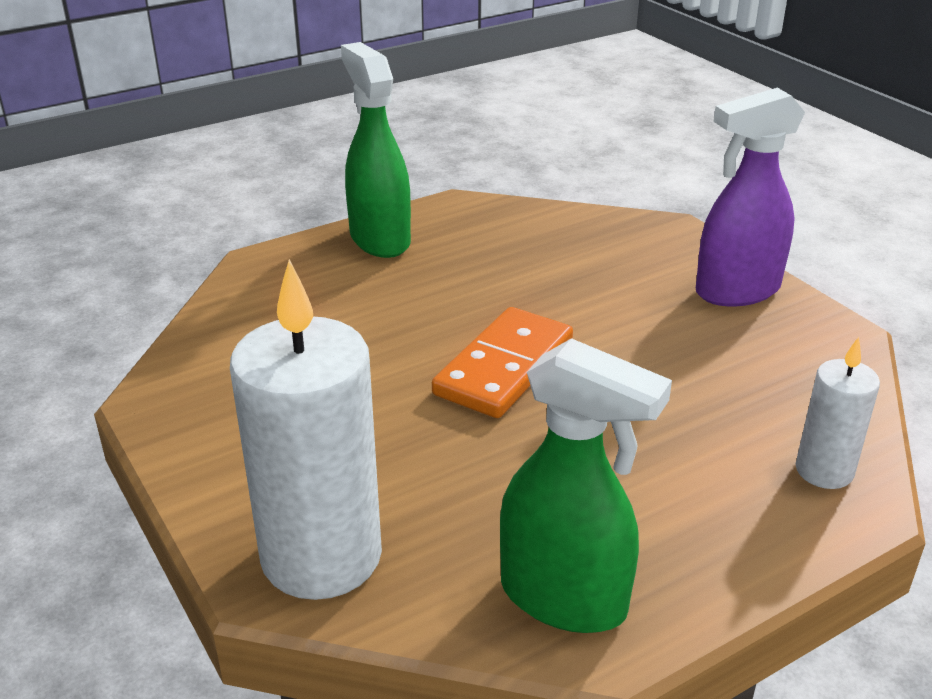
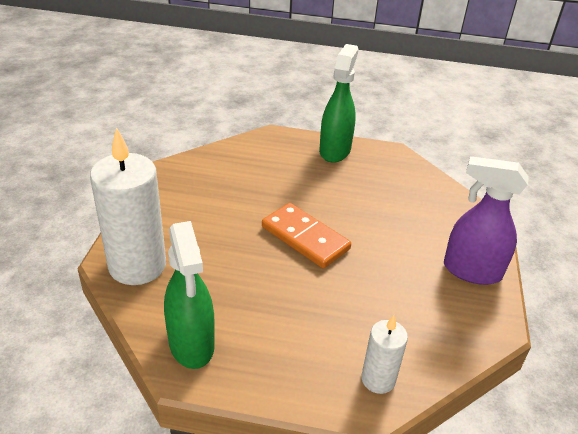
camera: 40 degrees right, 5 degrees up
(504, 367) = (305, 238): orange domino -> orange domino turned 60 degrees clockwise

